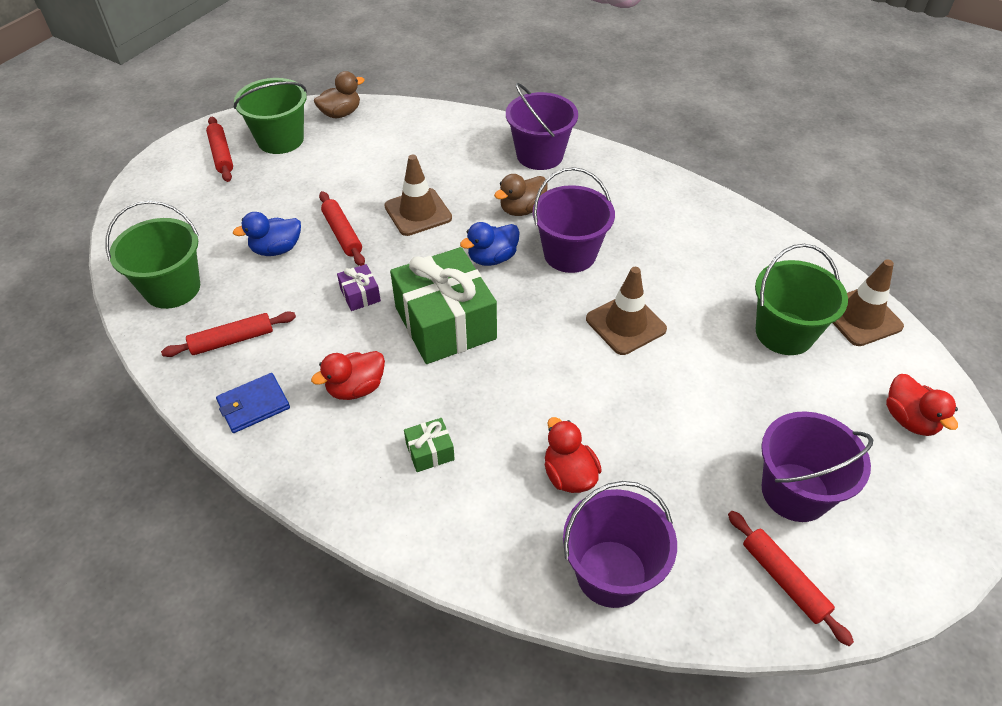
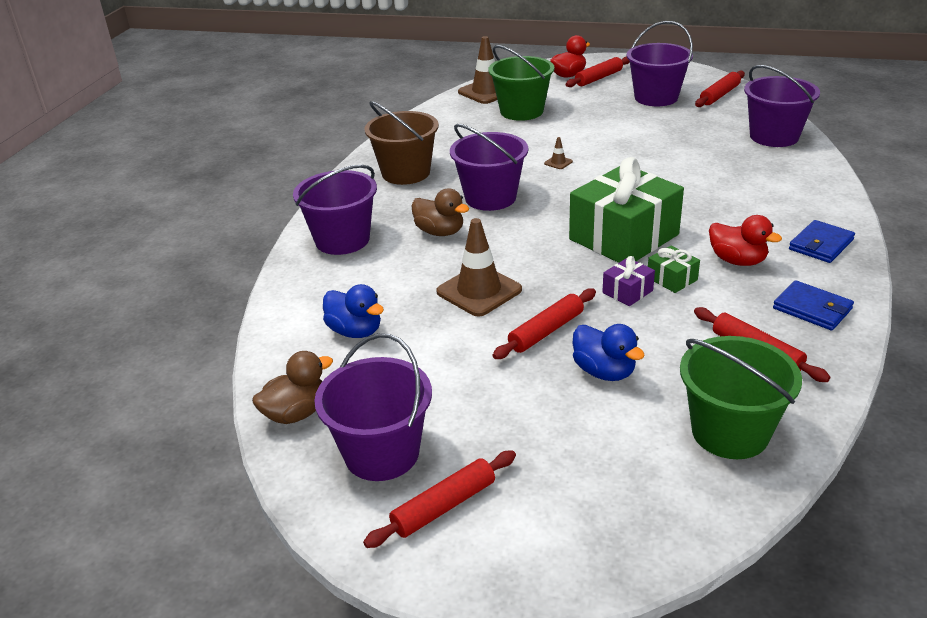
camera: 105 degrees left, 15 degrees down
(280, 139) = (381, 453): green bucket -> purple bucket
(339, 471) = (821, 244): none -> blue wallet
(341, 113) = (296, 413): brown duck -> brown duck turned 105 degrees clockwise
(430, 452) = (759, 212): green gift -> green gift (672, 279)
(492, 258) = (522, 233): blue duck -> blue duck (355, 331)
(569, 475) = (719, 160): red duck -> none
(625, 324) = (558, 162): brown traffic cone -> brown traffic cone, size x0.42
(650, 209) = (406, 173): none -> brown bucket
(890, 451) = (598, 78): none -> red rolling pin

